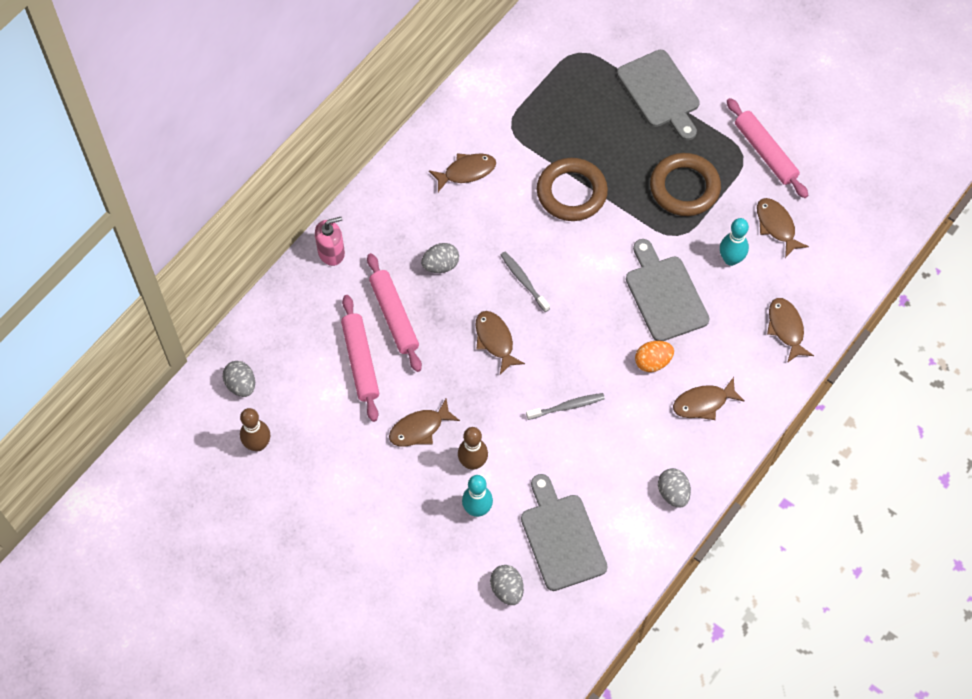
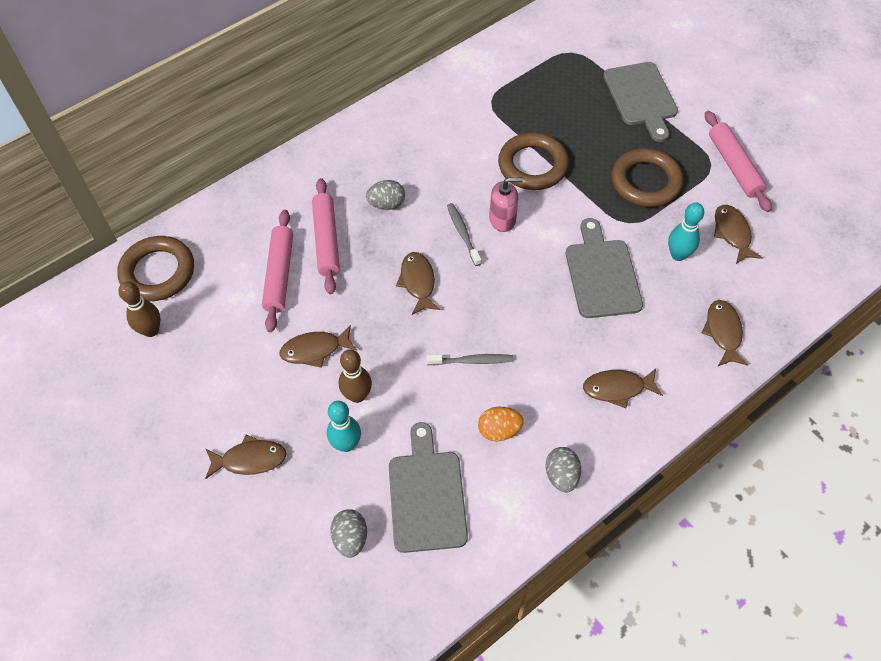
camera: 15 degrees right, 5 degrees down
(241, 385) = (158, 272): grey egg -> brown ring
(331, 252) = (288, 173): pink soap dispenser -> pink soap dispenser (502, 219)
(466, 172) = (437, 129): brown fish -> brown fish (250, 459)
(652, 362) = (573, 336): orange egg -> orange egg (499, 430)

